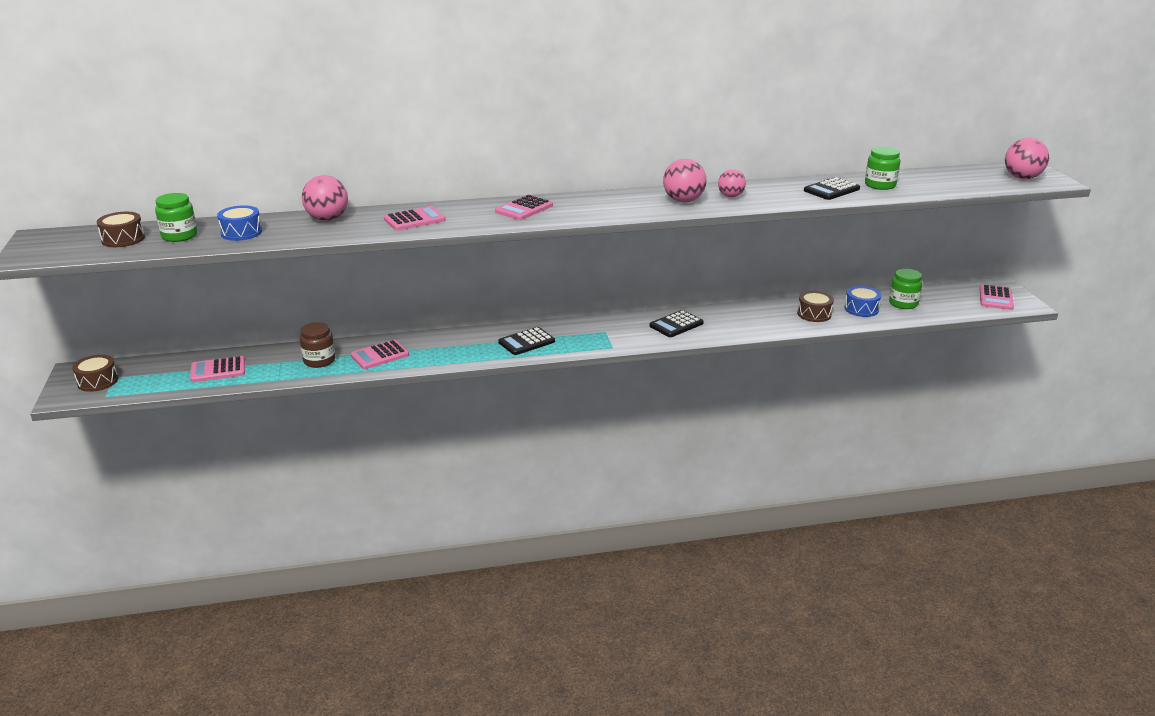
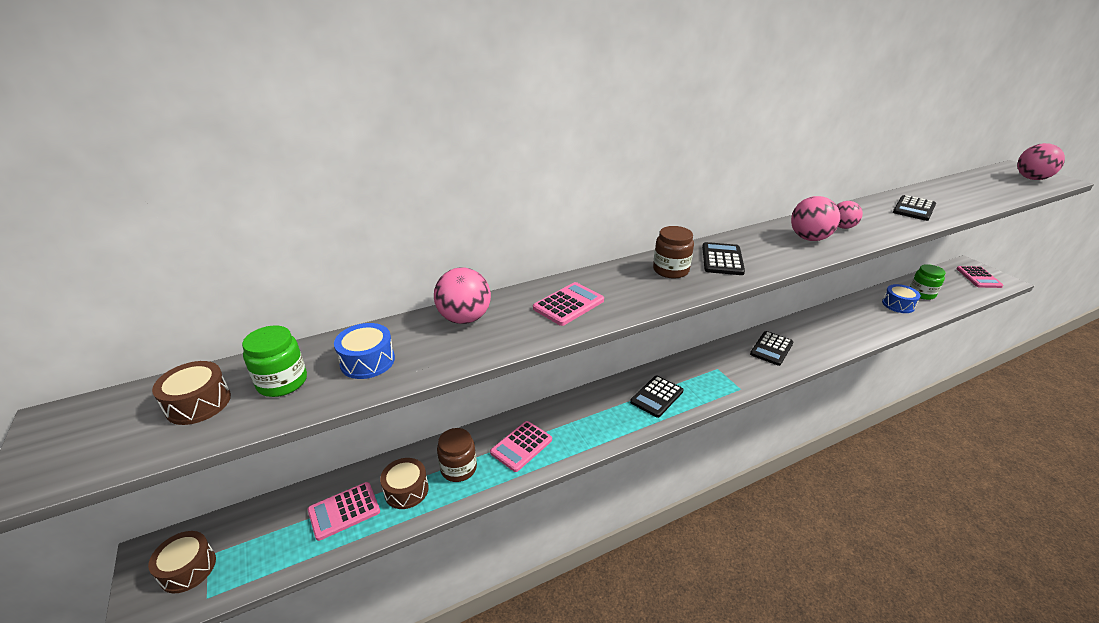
camera: 15 degrees left, 5 degrees up
(524, 209) = (670, 270): pink calculator -> brown jar
(579, 207) = (722, 259): none -> black calculator
(814, 314) = (868, 316): brown drum -> brown drum (406, 490)
(880, 185) = (943, 199): green jar -> none

